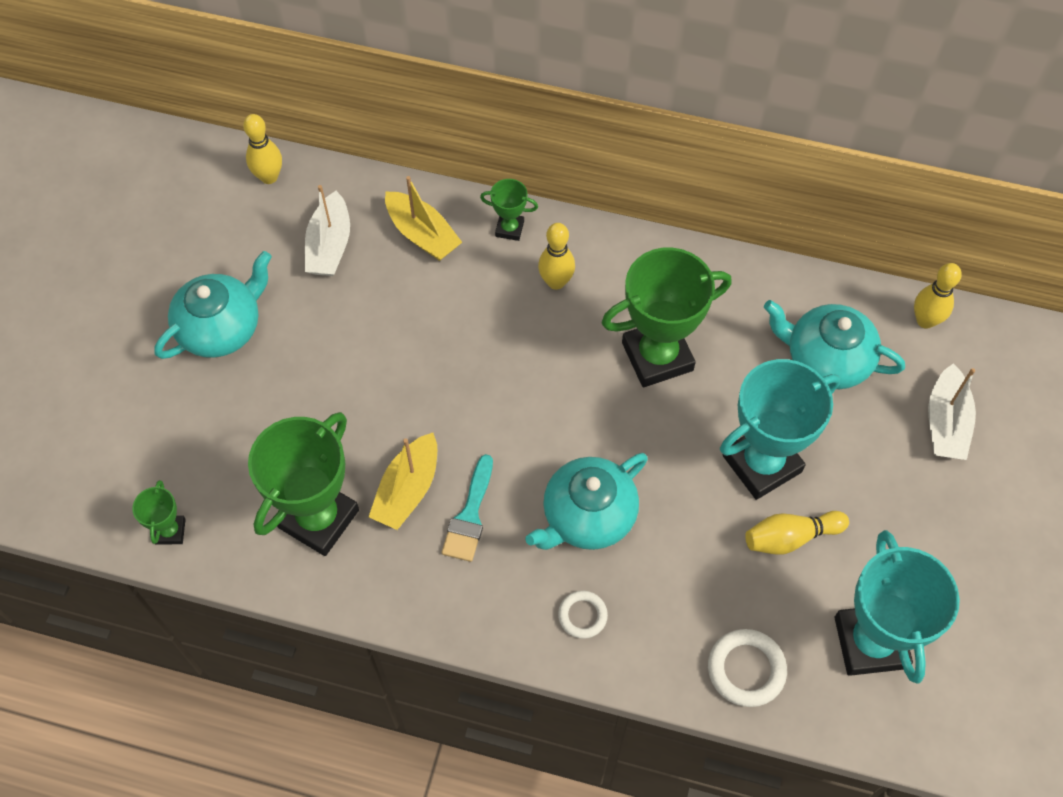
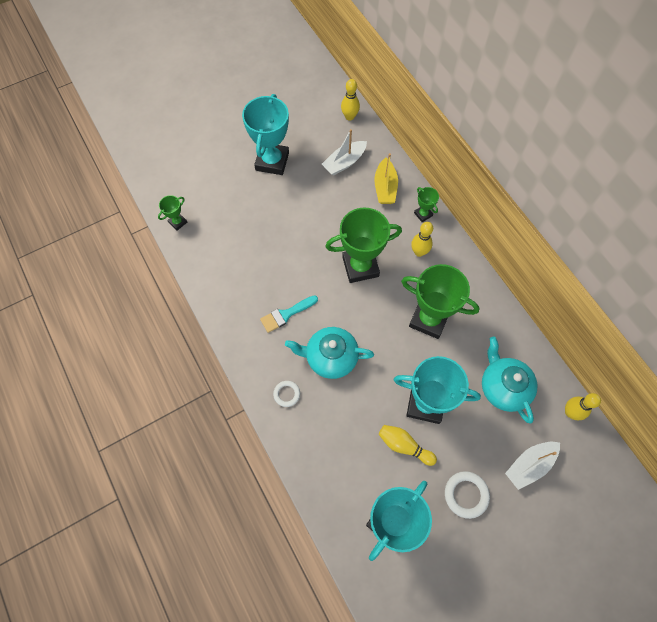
camera: 45 degrees right, 5 degrees up
(221, 328) = (272, 161): turquoise teapot -> turquoise trophy
(318, 518) = (231, 264): green trophy -> green trophy (360, 266)
(407, 490) = (274, 283): yellow boat -> none
(746, 669) = (327, 479): white ring -> white ring (466, 495)

